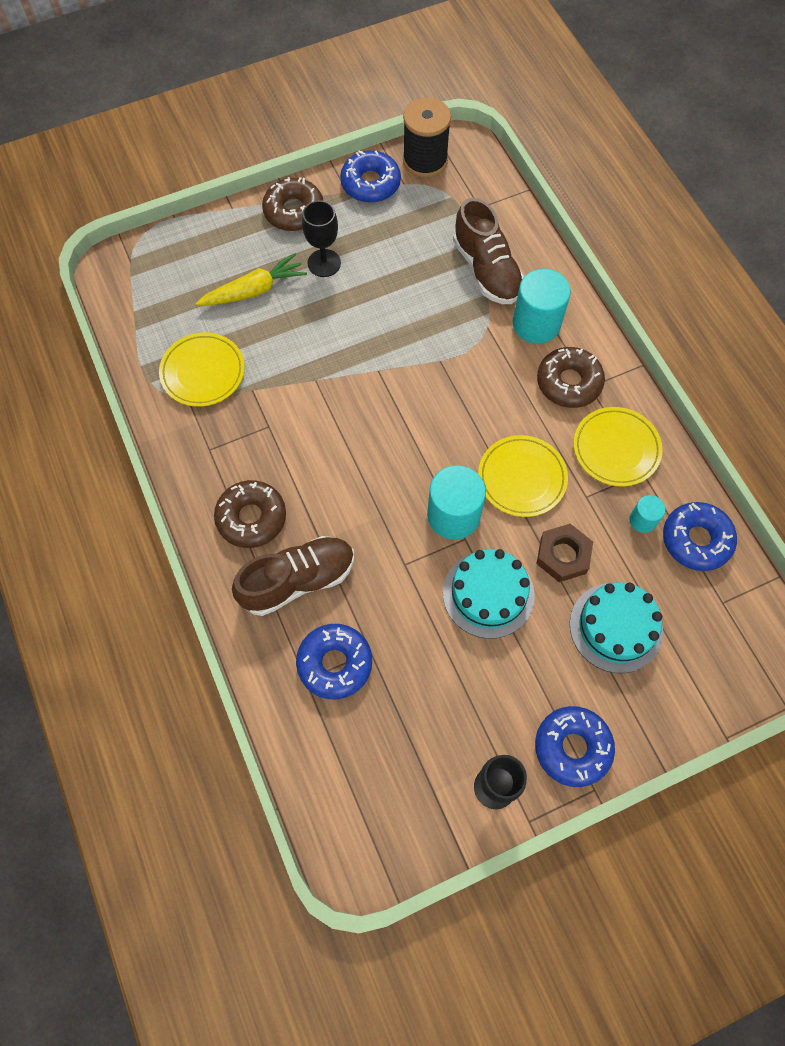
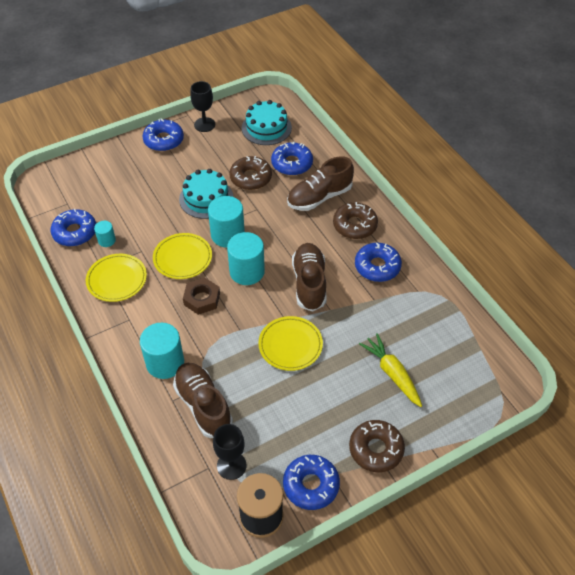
camera: 175 degrees right, 15 degrees down
(203, 372) = (413, 309): yellow plate -> yellow plate (290, 345)
(234, 441) = (377, 266): none -> blue donut
(254, 290) = (392, 373): yellow carrot -> yellow carrot turned 90 degrees clockwise
(324, 263) = (340, 401): black goblet -> black goblet (231, 465)
(338, 421) = (309, 283): none -> brown shoe
(426, 447) = (247, 272): none -> turquoise cylinder
(563, 555) = (160, 219): brown nut -> brown nut (202, 299)
(568, 382) = (144, 320): brown donut -> brown donut (250, 178)
(616, 627) = (133, 188): turquoise cake -> turquoise cake (266, 128)

